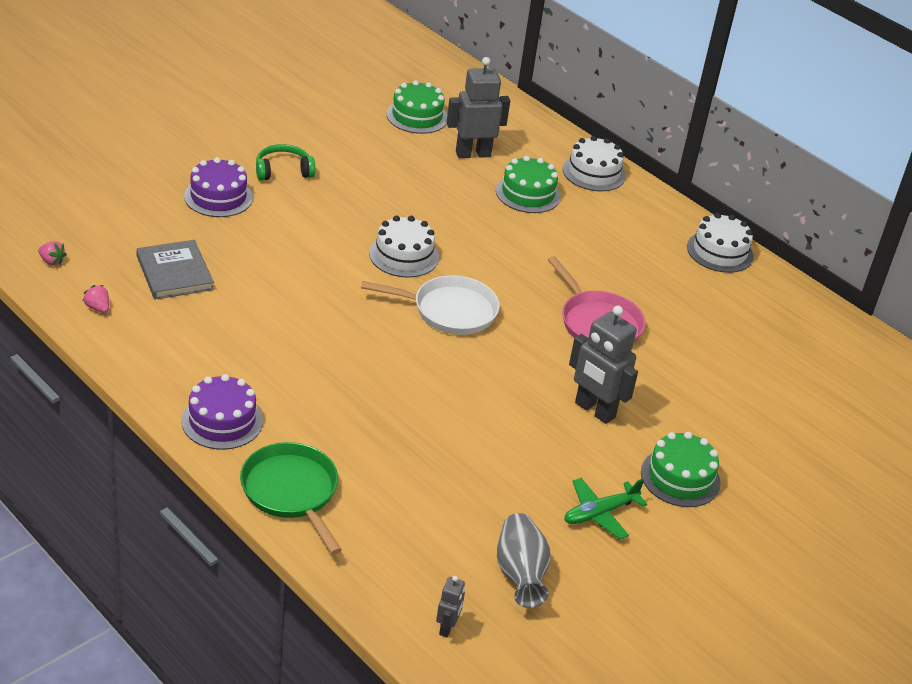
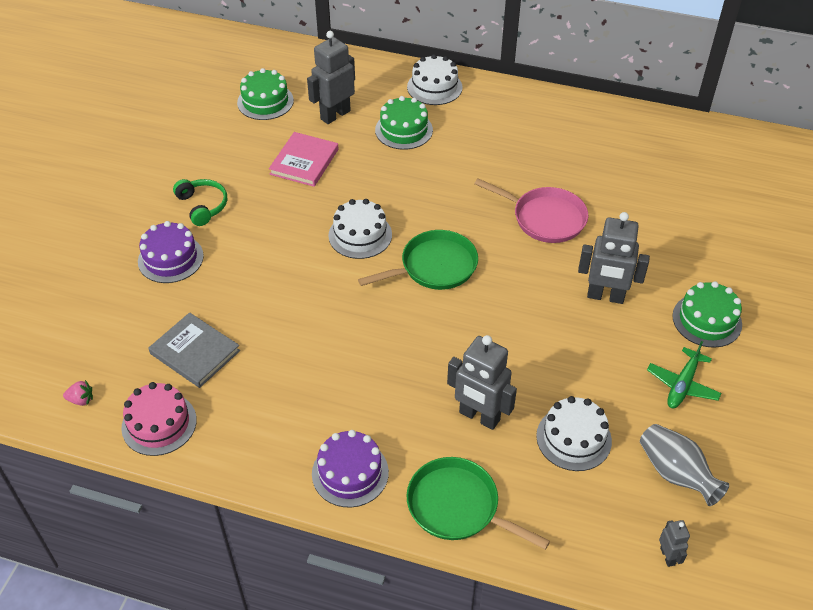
camera: 25 degrees left, 10 degrees up
(98, 308) = (159, 424): pink strawberry -> pink cake
(283, 171) = (202, 206): green headphones -> green headphones turned 105 degrees clockwise
(377, 439) = (479, 416): none -> grey robot
(407, 177) = (304, 162): none -> pink book
(449, 311) = (434, 267): white pan -> green pan
(720, 251) = (573, 111): white cake -> white cake (573, 438)

